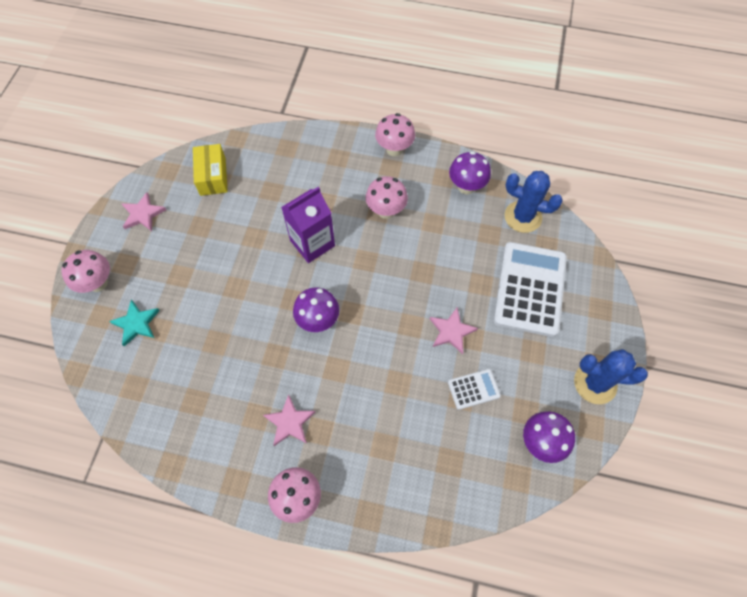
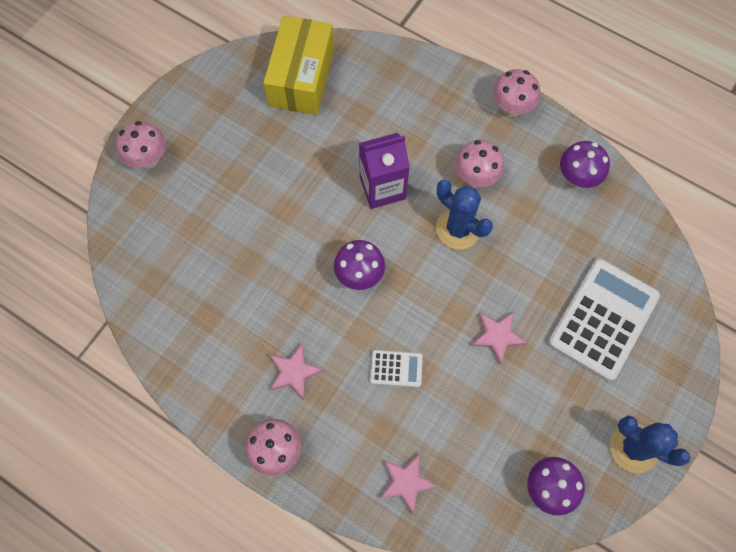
camera: 20 degrees right, 5 degrees up
(136, 324) = (174, 215): turquoise star -> none
(143, 214) = (216, 97): pink star -> pink star (406, 482)
(213, 176) = (301, 77): yellow box -> yellow box, size x1.61
(473, 389) = (497, 406): white calculator -> white calculator (396, 368)
(523, 217) = (628, 234): blue cactus -> blue cactus (458, 229)

